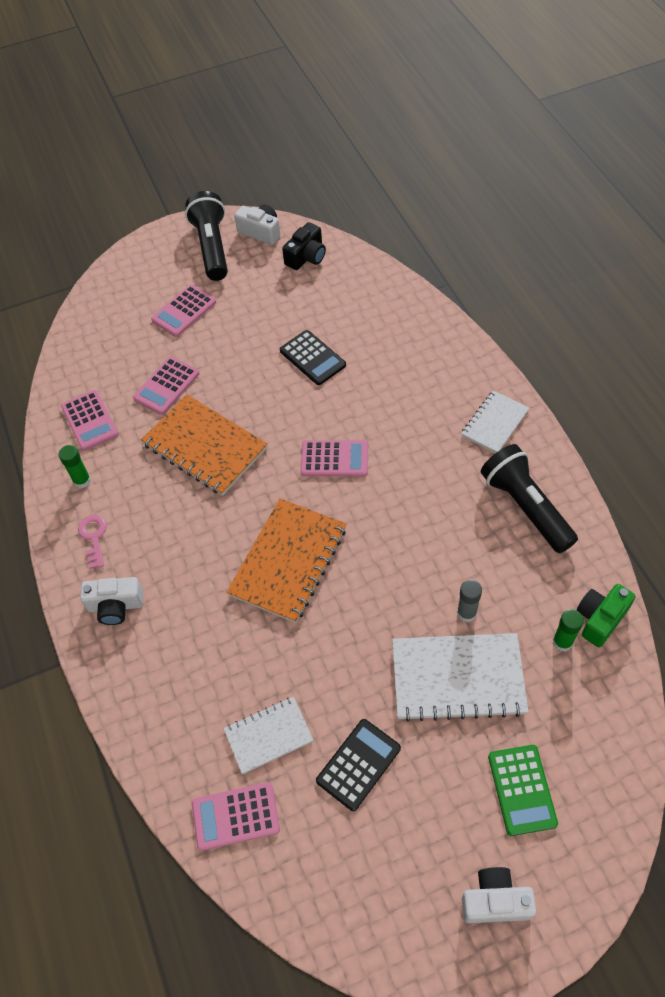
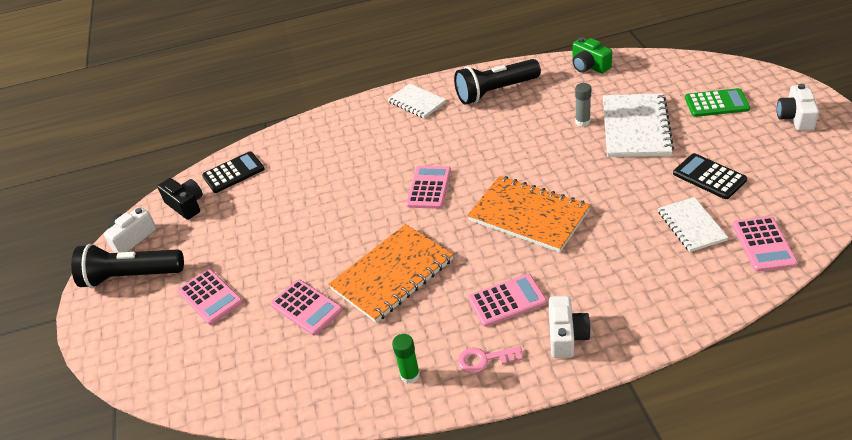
camera: 80 degrees left, 15 degrees down
(90, 420) = (330, 373): pink calculator -> pink calculator (507, 300)
(312, 358) = (312, 201): black calculator -> black calculator (233, 173)
(562, 642) = (606, 82): green glue stick -> none

